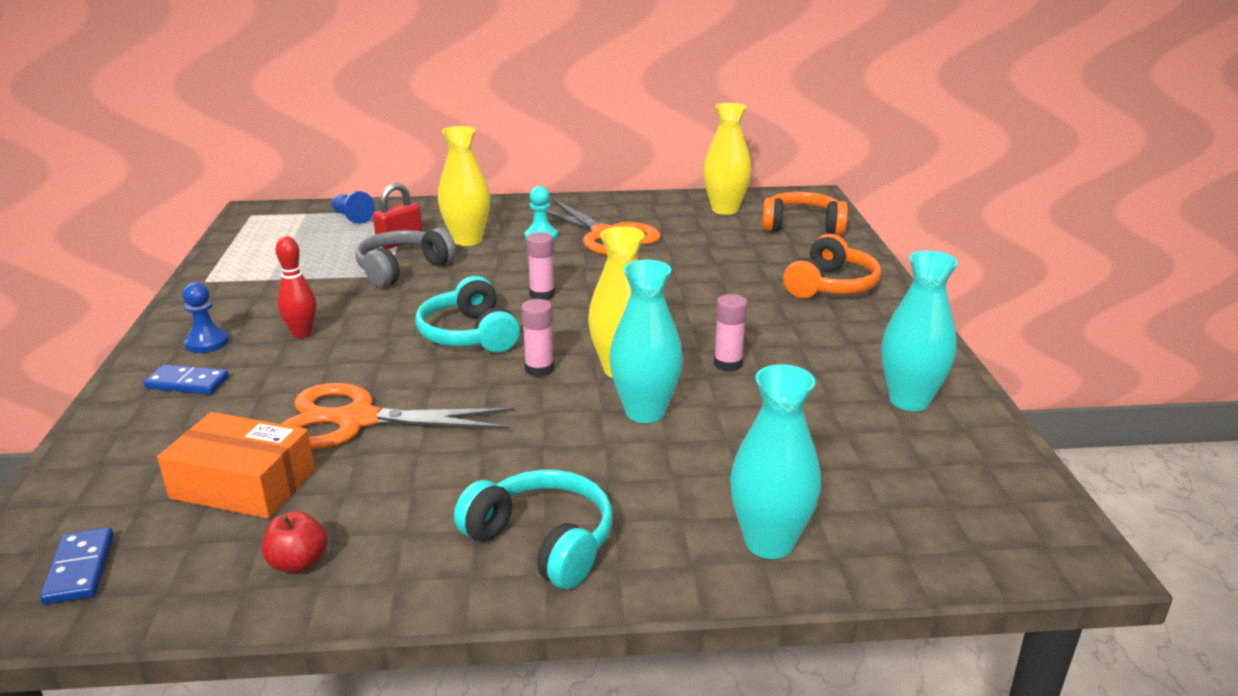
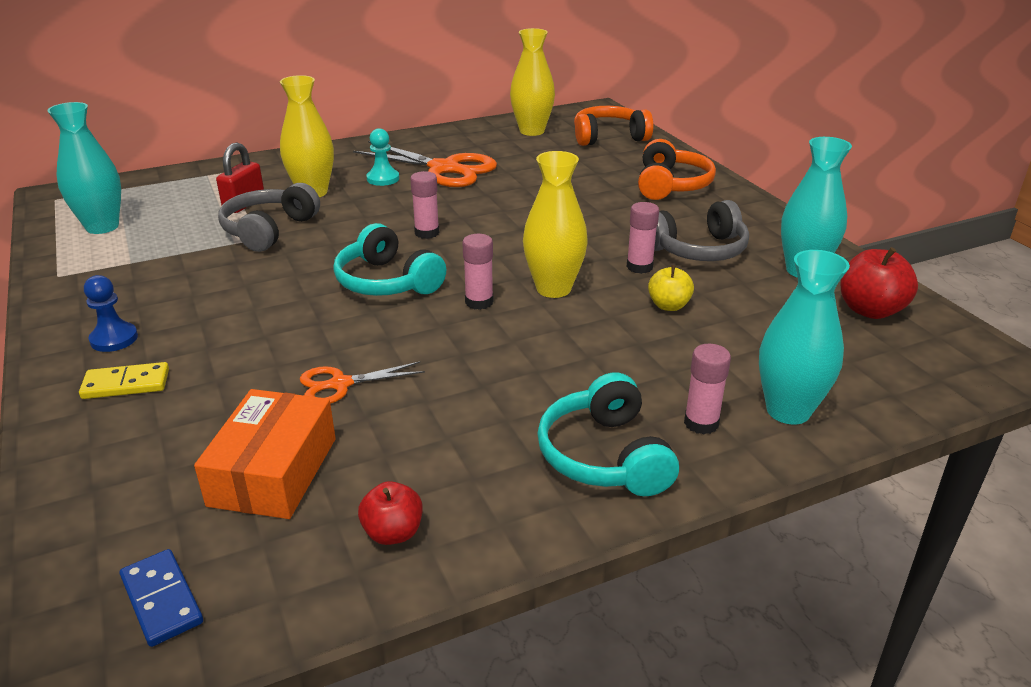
camera: 20 degrees left, 5 degrees up
(187, 383) = (126, 384): blue domino -> yellow domino
(243, 484) = (273, 471): orange box -> orange box turned 75 degrees counterclockwise
(302, 334) = (214, 311): red bowling pin -> none
(352, 217) = (173, 186): blue pawn -> none
(356, 420) = (340, 384): orange scissors -> orange scissors, size x0.53
(542, 542) = (605, 456): turquoise headphones -> turquoise headphones turned 120 degrees counterclockwise
(645, 412) = (602, 322): turquoise vase -> turquoise vase (102, 227)
(665, 533) = (701, 423): none -> pink glue stick
(727, 409) = (668, 306): none -> yellow apple
(806, 357) = (698, 250): none -> grey headphones
(954, 458) = (870, 310): none -> red apple

